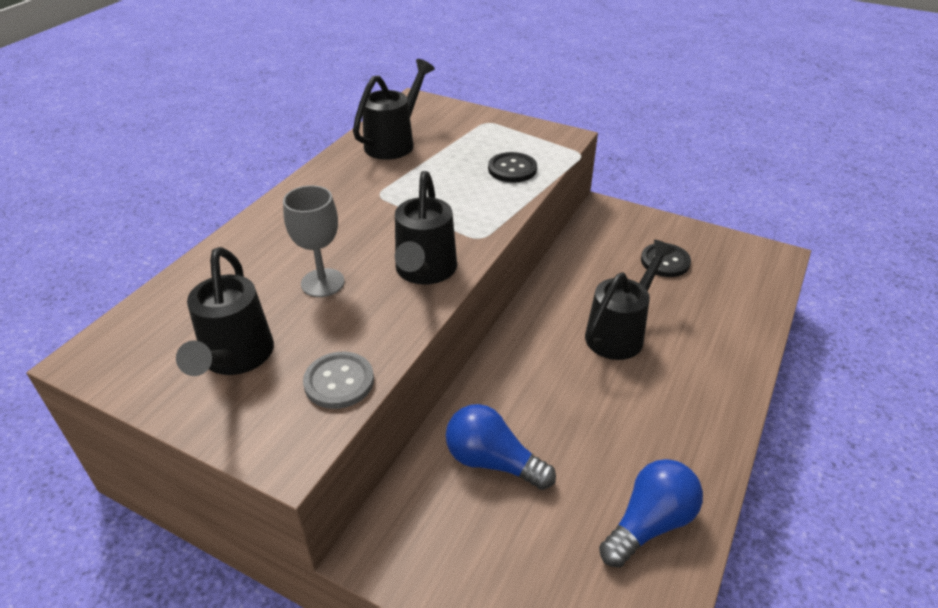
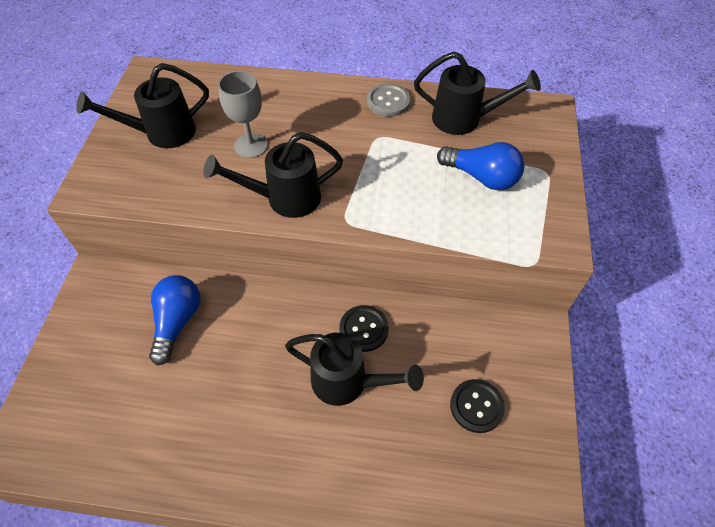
camera: 70 degrees right, 15 degrees up
(339, 382) = (152, 191): grey button -> grey button (388, 101)
(512, 169) = (469, 215): black button -> black button (364, 329)
(649, 523) = (139, 443): blue light bulb -> blue light bulb (481, 177)

